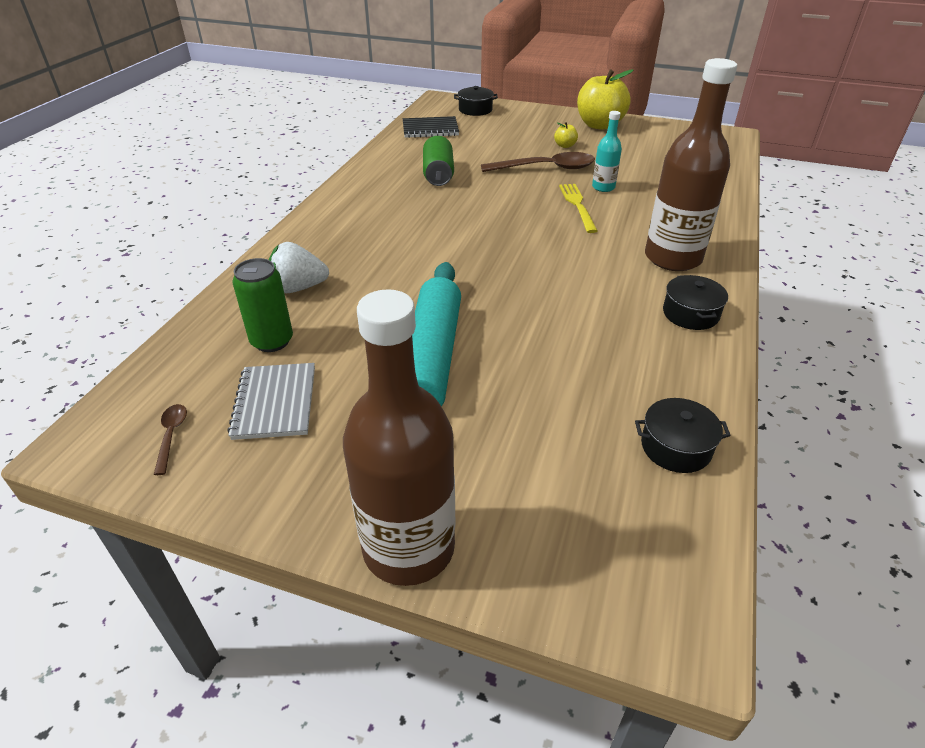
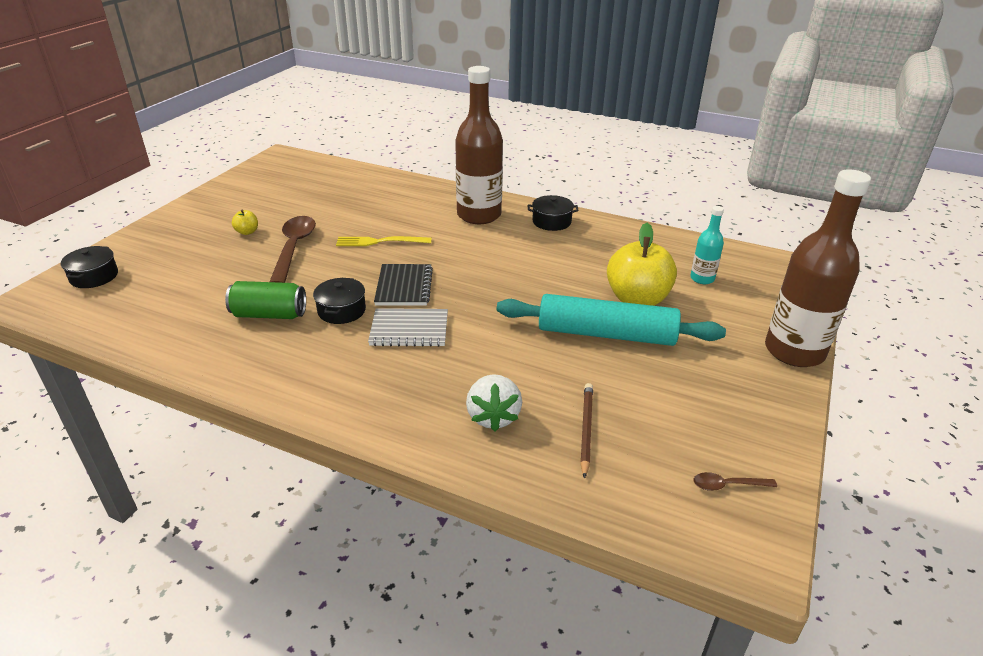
camera: 85 degrees left, 5 degrees down
(272, 341) = (586, 430): green can -> brown pencil
(275, 403) = (673, 421): grey notebook -> grey notebook (409, 329)
(430, 129) = (128, 314): black notebook -> black notebook (404, 287)
(599, 125) = (210, 207): yellow apple -> yellow apple (637, 299)
(603, 187) = (350, 225): turquoise bottle -> turquoise bottle (702, 278)
(676, 447) = (684, 250): black pot -> black pot (341, 310)

